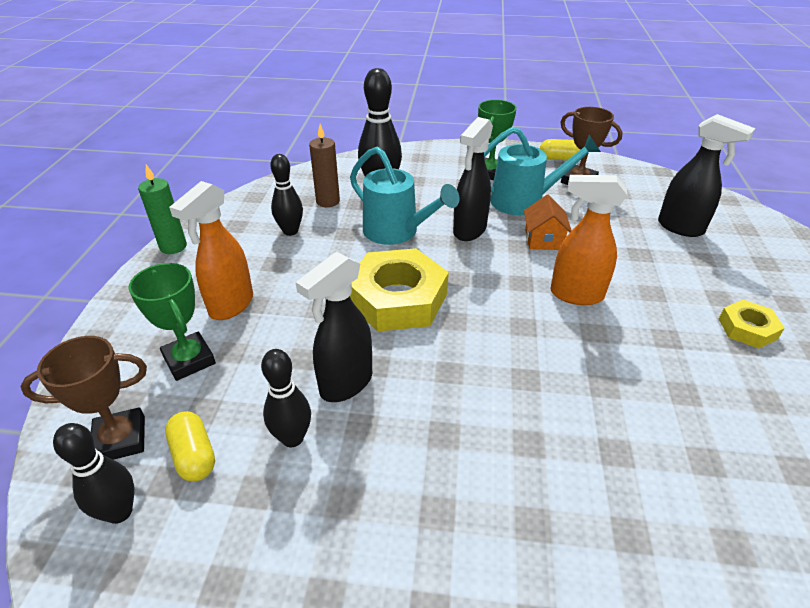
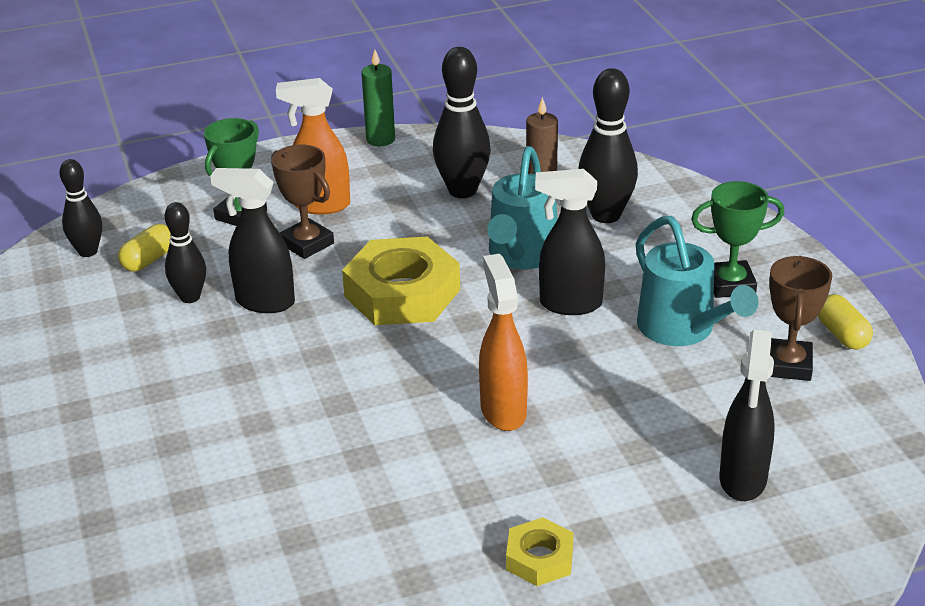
camera: 65 degrees right, 5 degrees down
(120, 439) = (145, 223): brown trophy -> brown trophy (307, 244)
(290, 231) = (462, 190): black bowling pin -> black bowling pin, size x1.56
(543, 239) = (601, 364): orange house -> none

